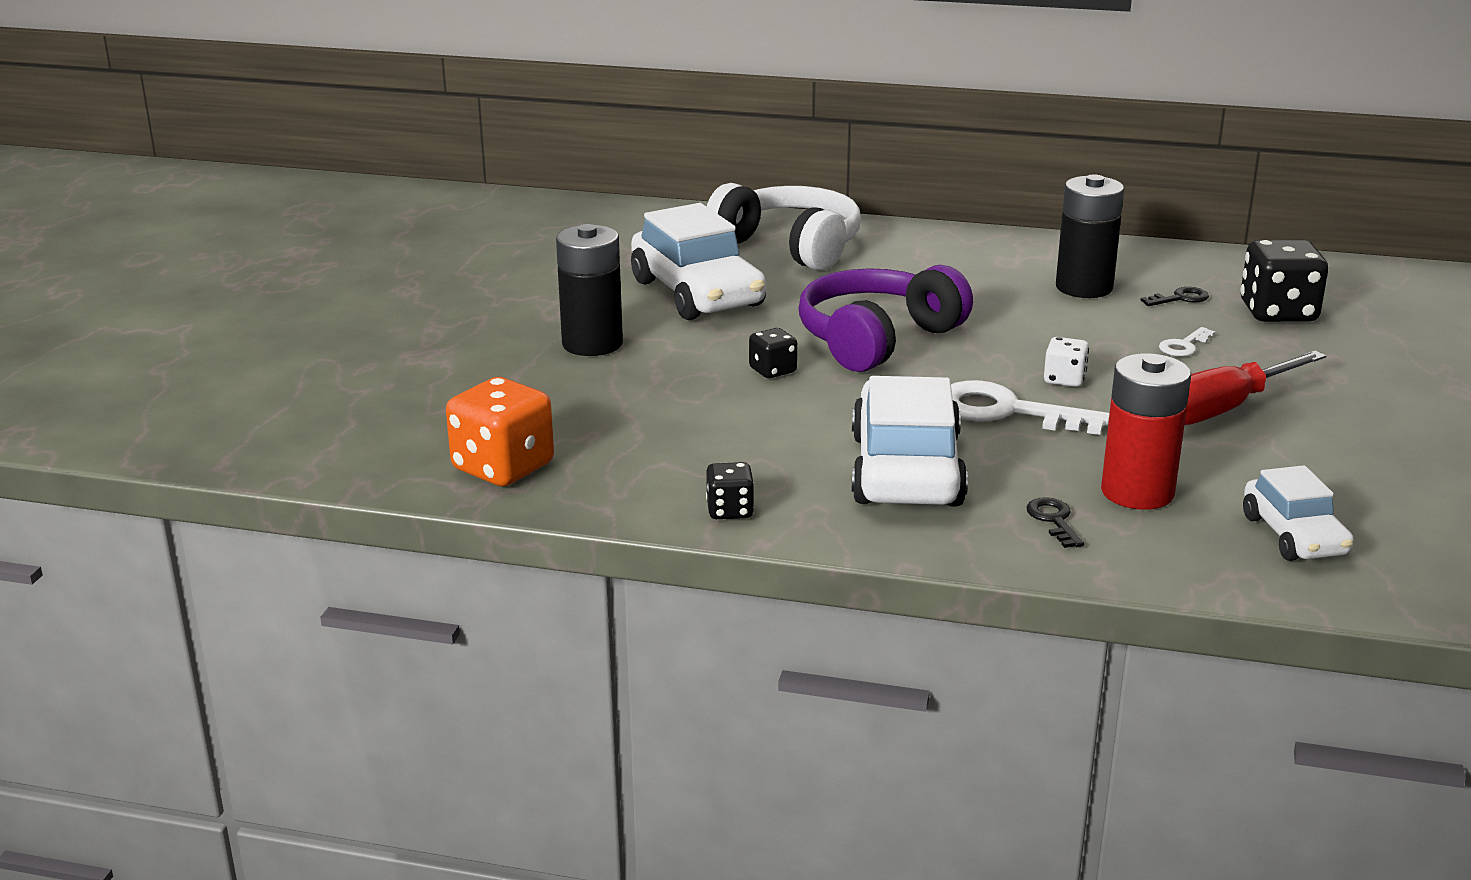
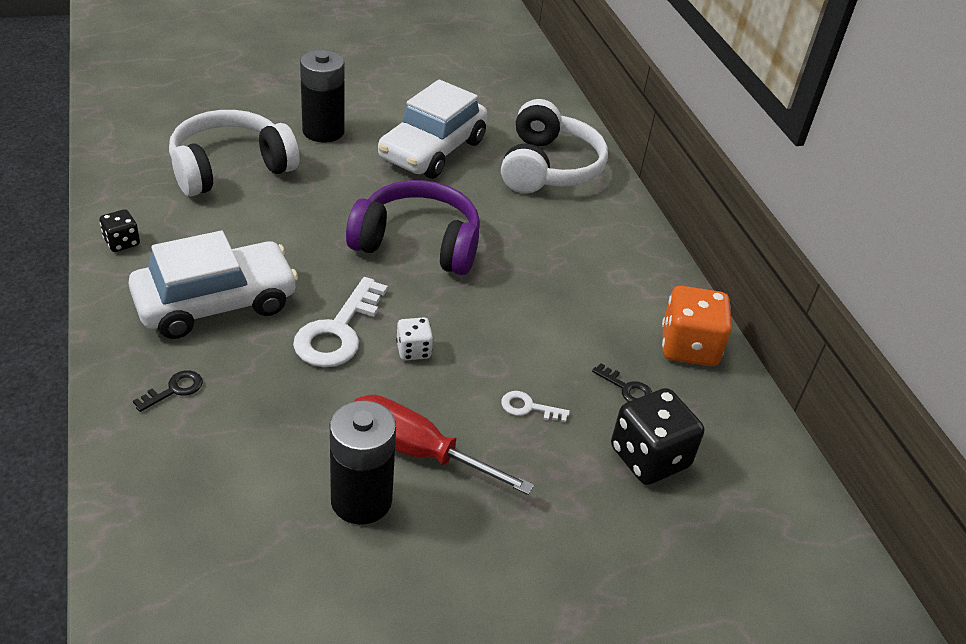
camera: 55 degrees right, 15 degrees up
(503, 467) = (137, 147): orange dice -> orange dice (688, 347)
(620, 414) = (230, 168): none -> white headphones
(772, 370) = (333, 210): black dice -> none
(1006, 411) = (338, 331): white key -> white key turned 150 degrees counterclockwise
(1084, 287) = (601, 328): black battery -> black battery (361, 500)
(1137, 492) = (240, 426): red battery -> none
(1294, 536) = (209, 531): white car -> none

